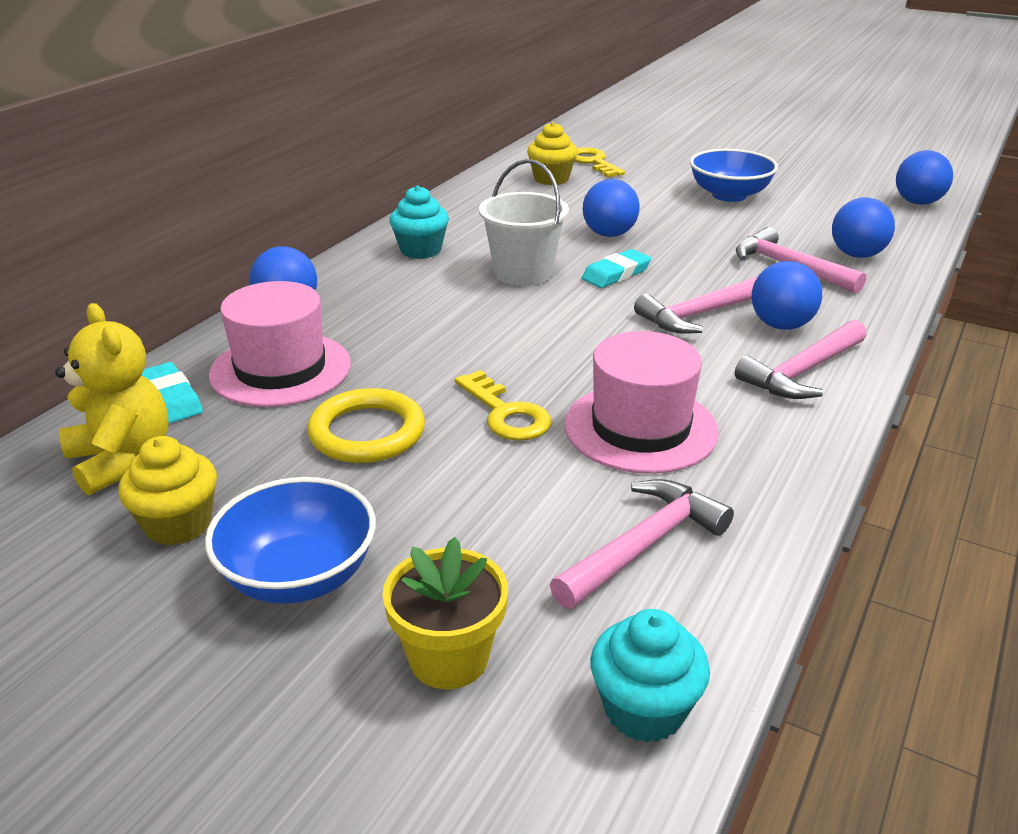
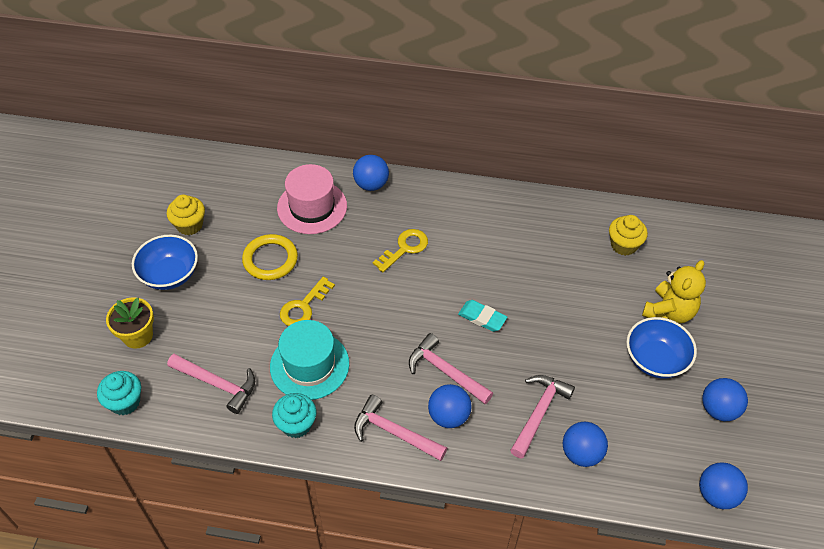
camera: 70 degrees right, 20 degrees up
(122, 461) = (224, 188): yellow teddy bear -> yellow teddy bear (669, 312)
(170, 398) = (274, 180): turquoise eraser -> none
(420, 250) = (468, 213): turquoise cupcake -> turquoise cupcake (296, 424)
(523, 273) = (461, 271): white bucket -> none
(593, 162) = (674, 261): yellow key -> yellow key (405, 248)
(609, 234) = (541, 301): blue ball -> blue ball (718, 409)
(640, 428) = (309, 365): pink hat -> turquoise hat

